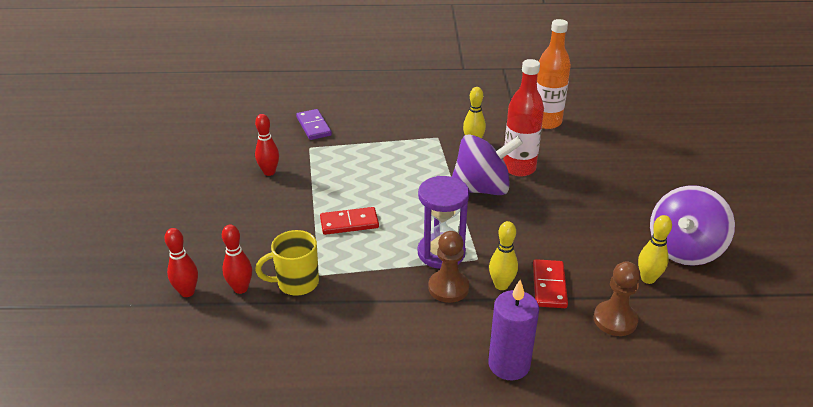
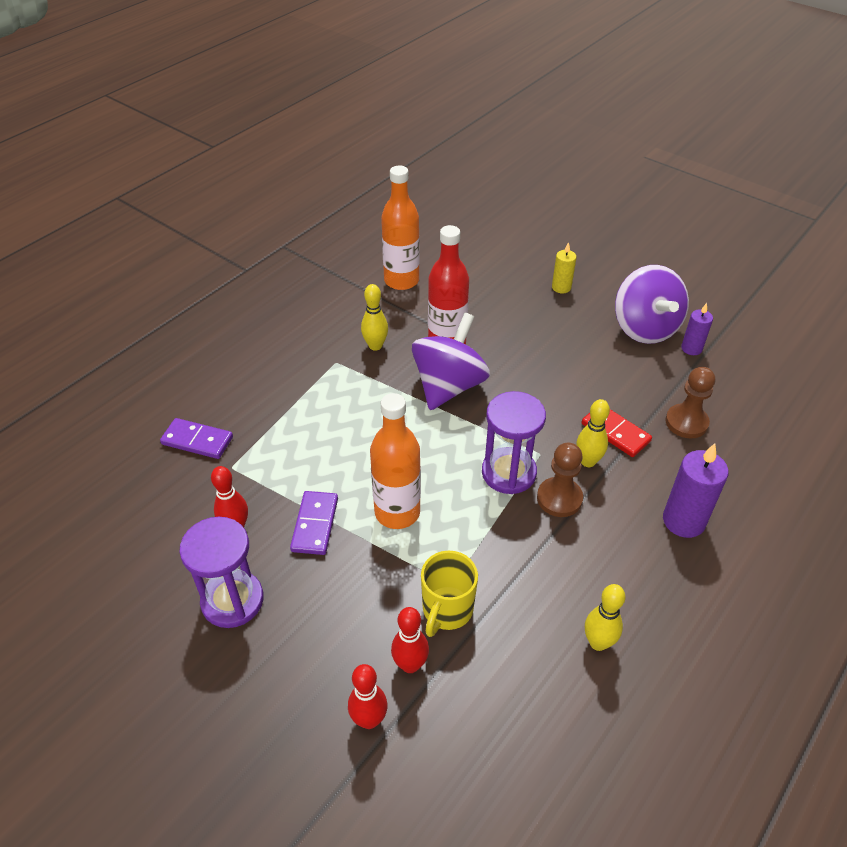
camera: 50 degrees left, 10 degrees up
(219, 199) = (232, 600): none -> purple hourglass
(303, 198) = (315, 524): none -> purple domino
(349, 223) = (397, 512): red domino -> orange bottle
(648, 279) = (658, 371): yellow bowling pin -> yellow bowling pin (598, 642)
(657, 188) = (561, 287): none -> yellow candle
(703, 285) = (691, 348): none -> purple candle

